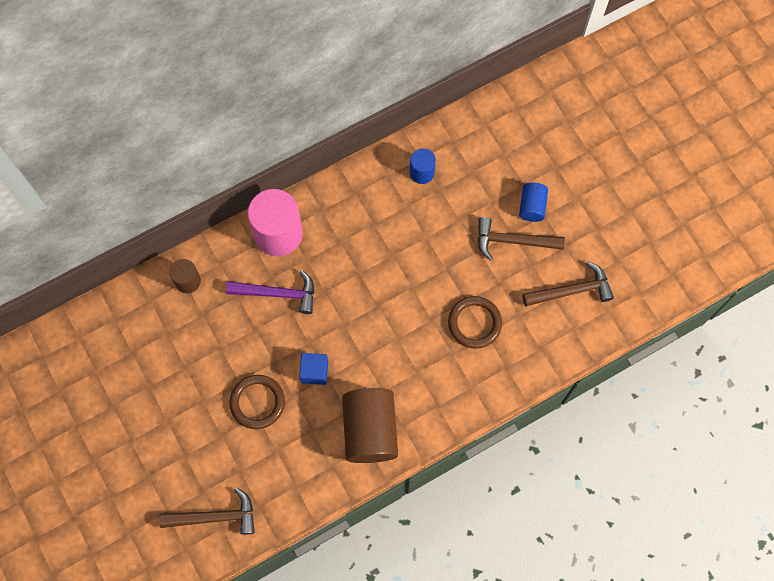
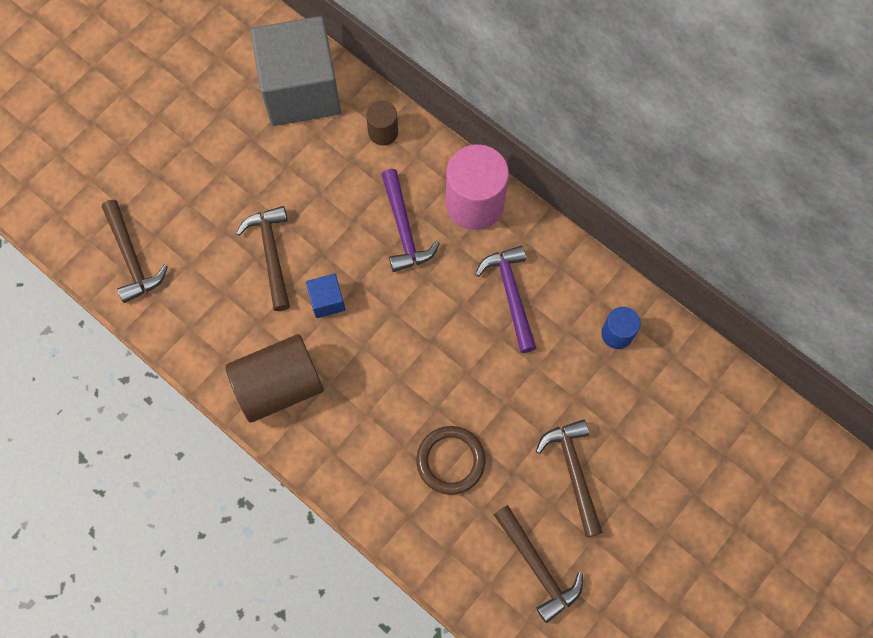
camera: 70 degrees right, 0 degrees up
(121, 333) = (301, 90): none -> grey cube
(257, 402) = (271, 254): brown ring -> brown hammer
(362, 234) = (511, 294): none -> purple hammer
(532, 206) = (628, 480): blue cylinder -> none

